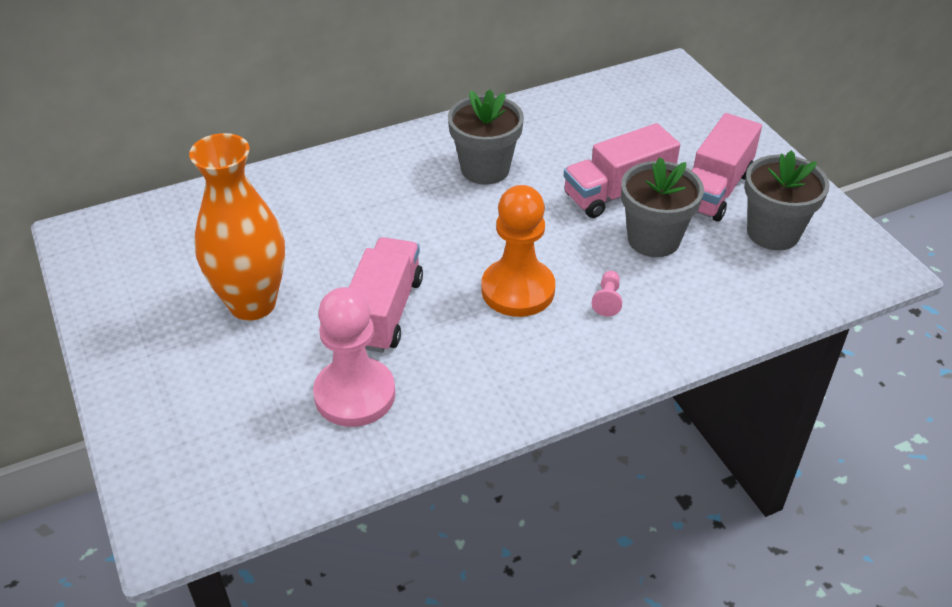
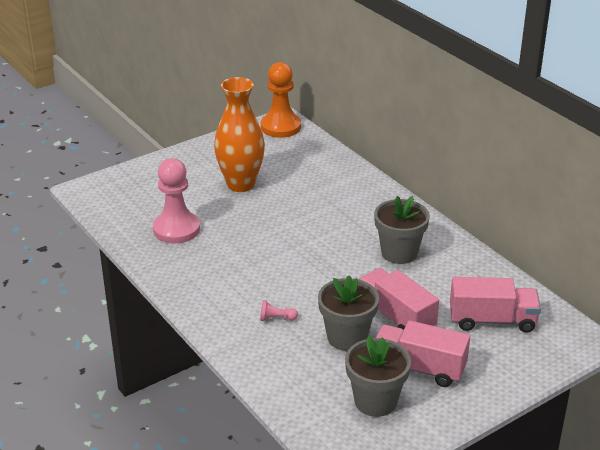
camera: 80 degrees right, 10 degrees down
(384, 312) = (244, 230): pink truck -> pink truck (492, 320)
(518, 290) = (276, 279): orange pawn -> orange pawn (280, 127)

